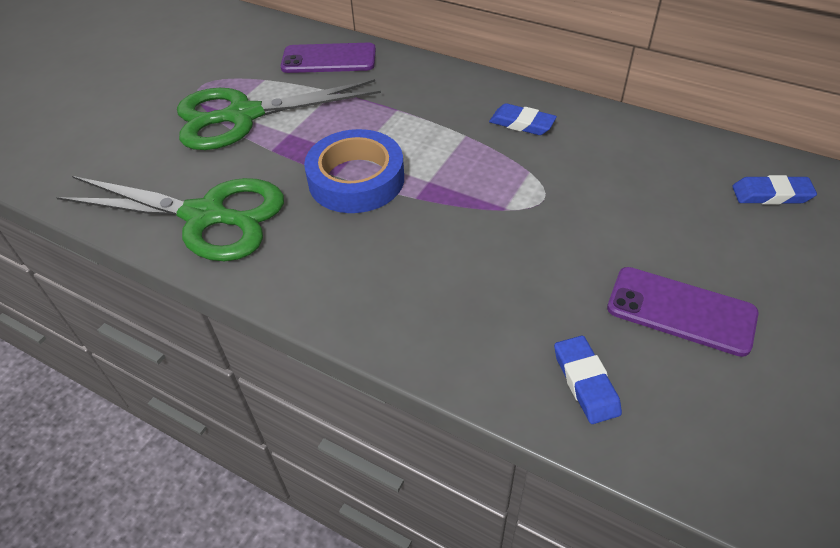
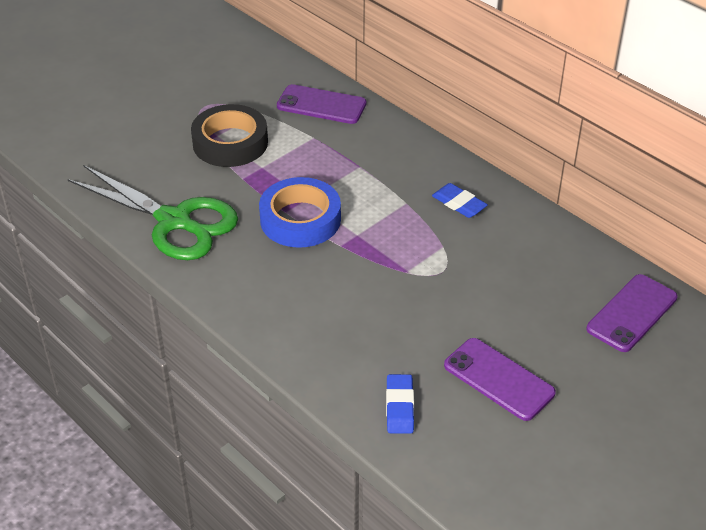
camera: 15 degrees right, 5 degrees down
(243, 116) = (230, 143): green scissors -> black tape
(771, 194) = (632, 313): blue eraser -> purple phone

